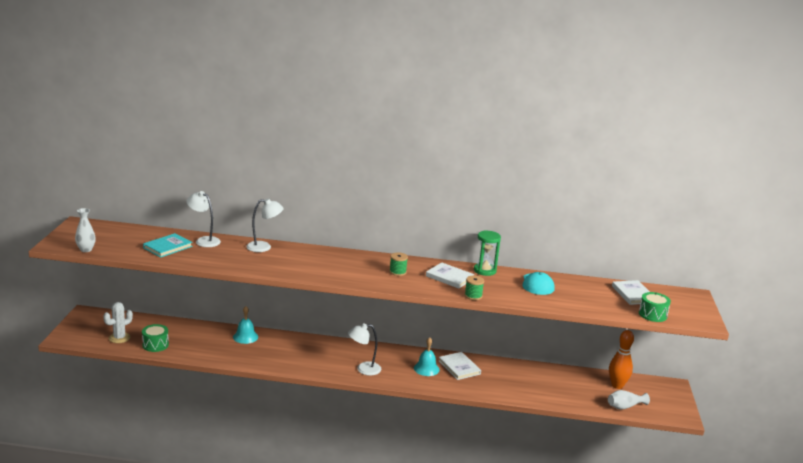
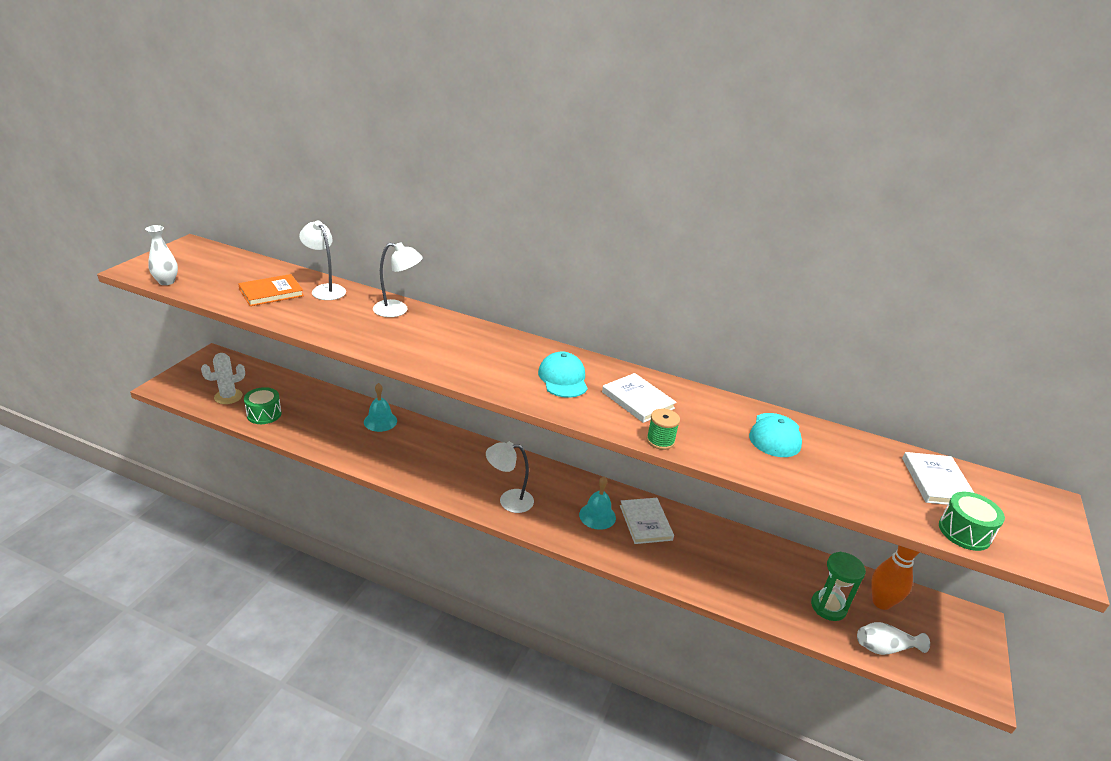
camera: 15 degrees right, 10 degrees up
(167, 247) = (271, 292): turquoise book -> orange book
(397, 272) = (563, 378): green spool -> turquoise cap
(485, 270) = (699, 396): green hourglass -> green hourglass (828, 607)

